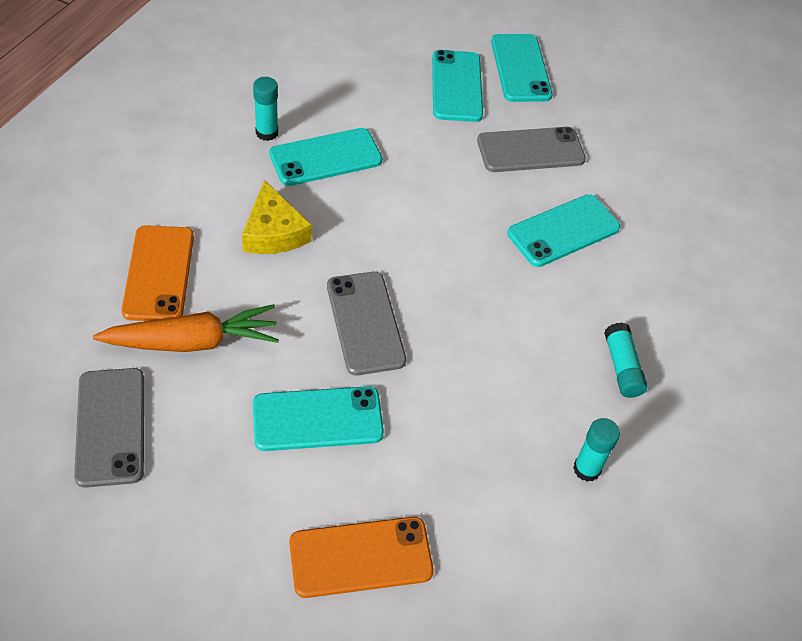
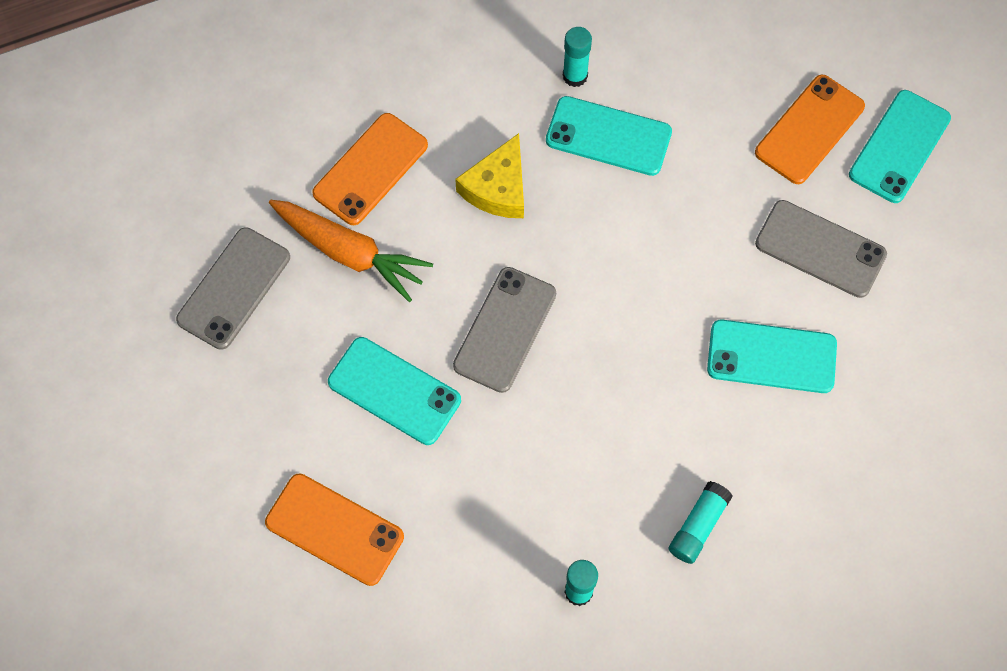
camera: 45 degrees right, 15 degrees up
(456, 86) = (809, 129): turquoise phone -> orange phone

